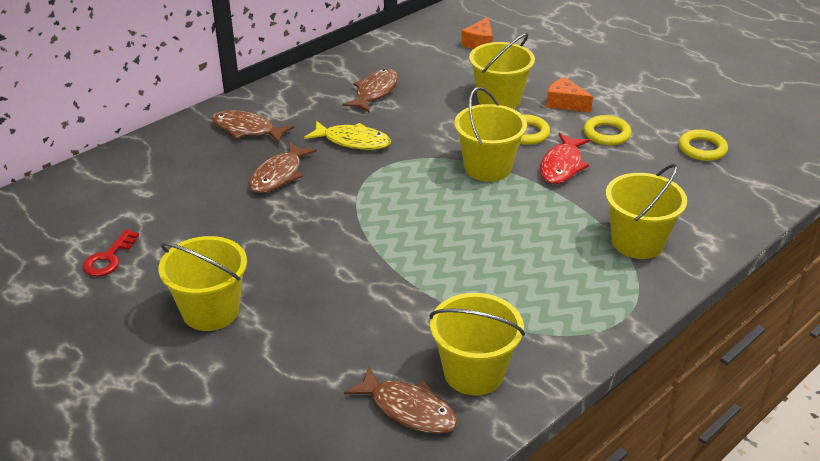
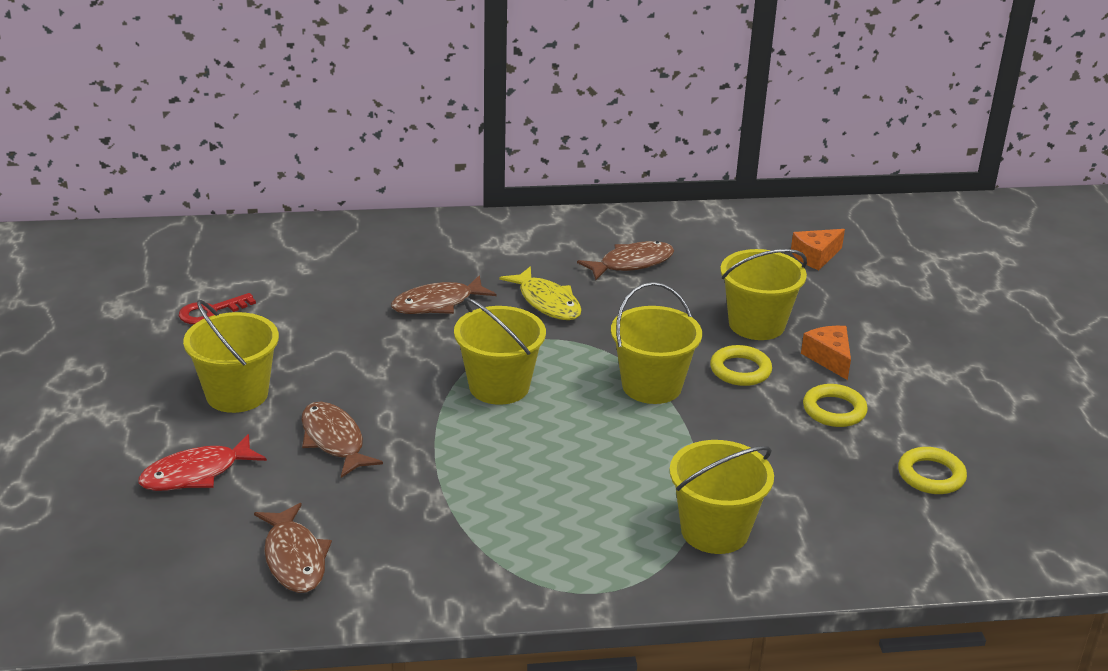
camera: 35 degrees right, 5 degrees down
(247, 129) = (461, 249): brown fish -> brown fish (334, 441)
(474, 372) = (389, 560): yellow bucket -> yellow bucket (499, 386)
(562, 166) = (736, 419): red fish -> red fish (196, 473)

